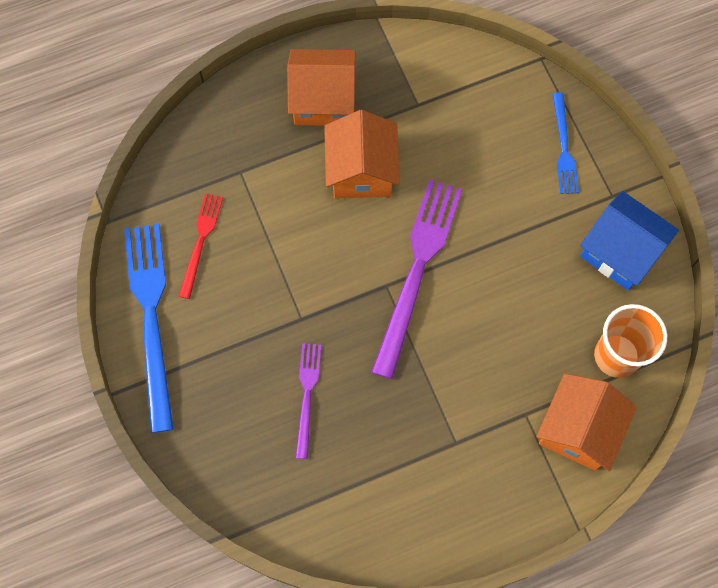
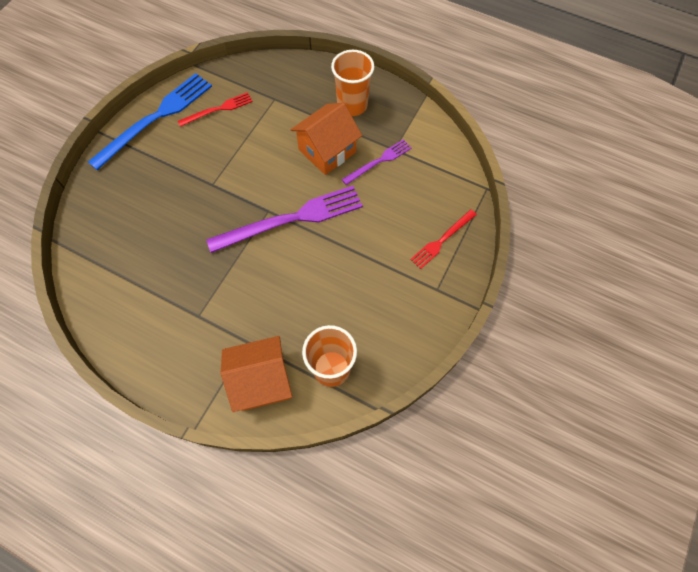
camera: 50 degrees right, 5 degrees down
(307, 395) = (167, 218): purple fork -> purple fork (379, 161)
(323, 100) = (352, 105): orange house -> orange cup
(564, 147) = (442, 240): blue fork -> red fork
(620, 251) = (404, 320): blue house -> none

